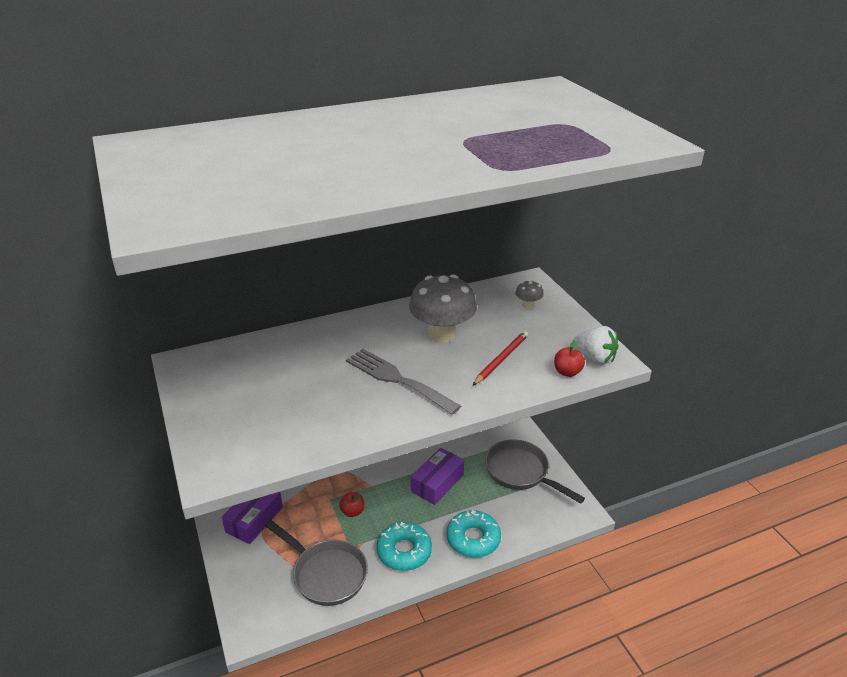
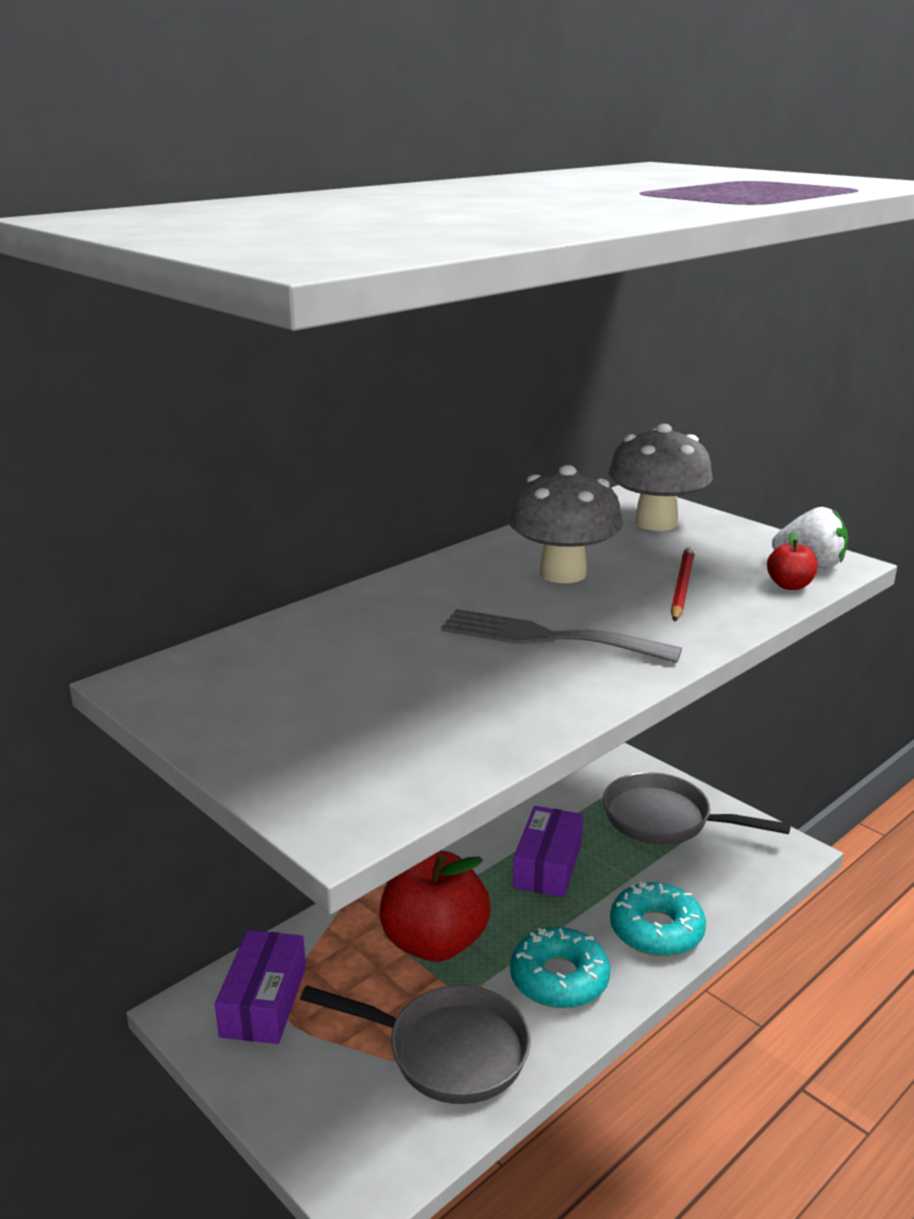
camera: 20 degrees left, 10 degrees down
(352, 511) = (434, 942): red apple -> red apple, size x2.38
(528, 305) = (656, 523): grey mushroom -> grey mushroom, size x2.26

